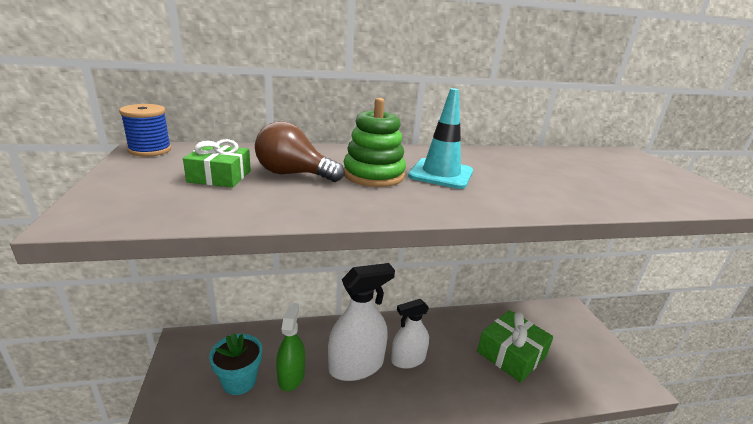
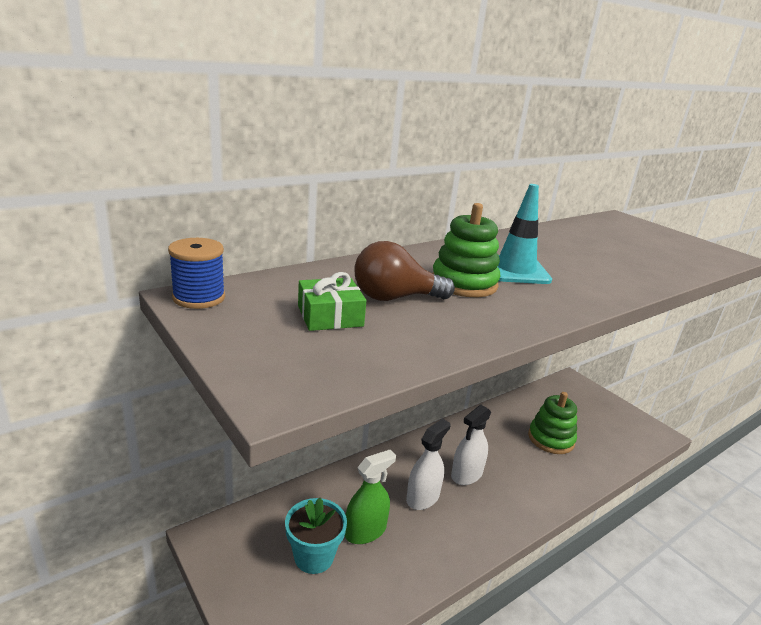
camera: 25 degrees left, 0 degrees up
(291, 376) = (365, 531): green spray bottle -> green spray bottle turned 75 degrees clockwise
(356, 365) = (423, 497): white spray bottle -> white spray bottle, size x0.65
(511, 354) = (551, 439): green gift -> green stacking toy

